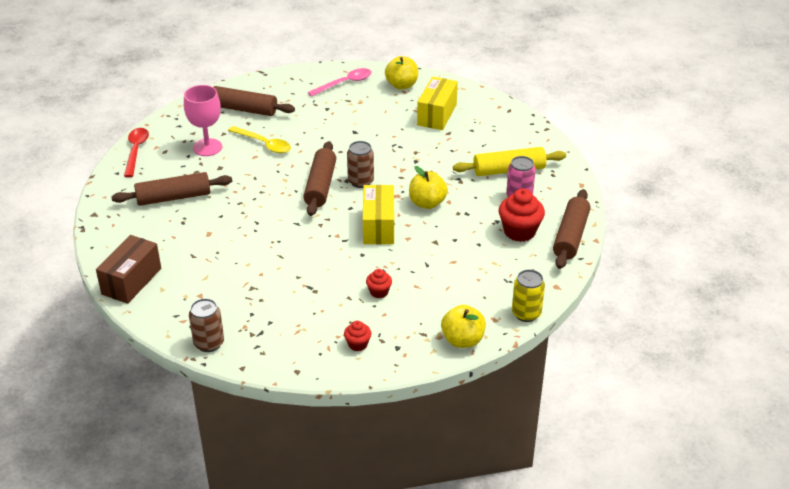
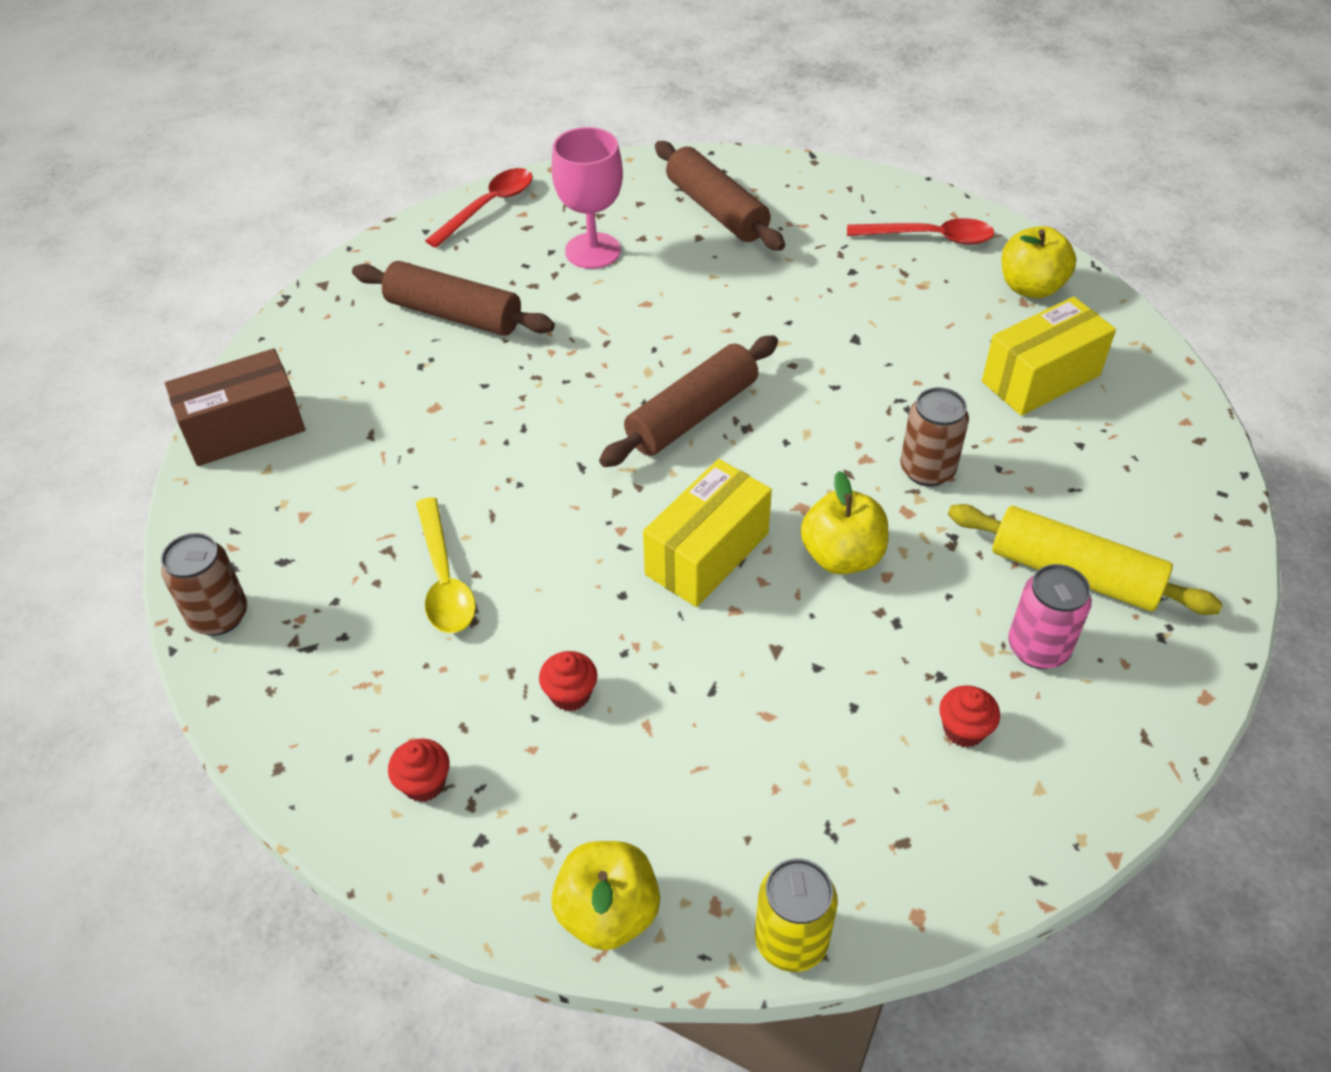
camera: 40 degrees right, 10 degrees up
(264, 144) = (683, 288): yellow spoon -> yellow spoon (444, 579)
(344, 83) = (930, 237): pink spoon -> red spoon
(361, 181) = (767, 443): brown can -> brown can (927, 470)
(519, 231) = (964, 729): red cupcake -> red cupcake, size x0.54
(570, 236) = (1064, 811): brown rolling pin -> none

